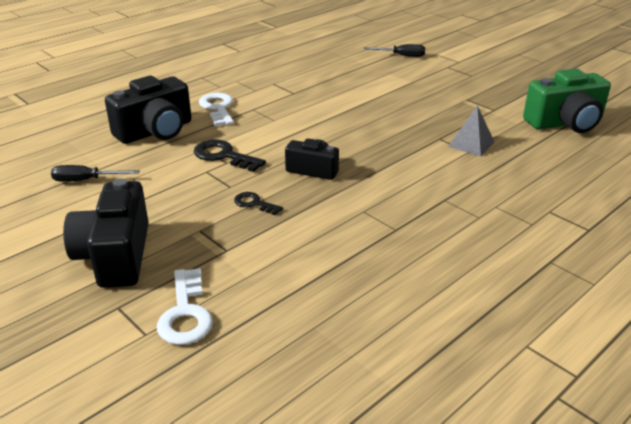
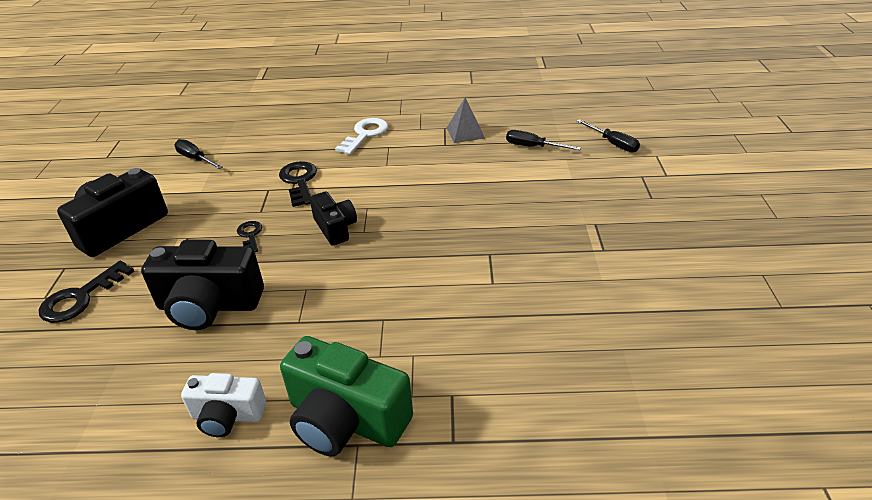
camera: 45 degrees right, 5 degrees up
(155, 131) = (293, 137): black camera -> black camera (209, 305)
(185, 313) = (81, 297): white key -> black key
(357, 74) = (533, 147): none -> black screwdriver
(454, 299) = (227, 416): none -> white camera
(471, 144) = (508, 276): grey pyramid -> grey pyramid (465, 133)
(565, 123) = (658, 307): green camera -> green camera (346, 419)

